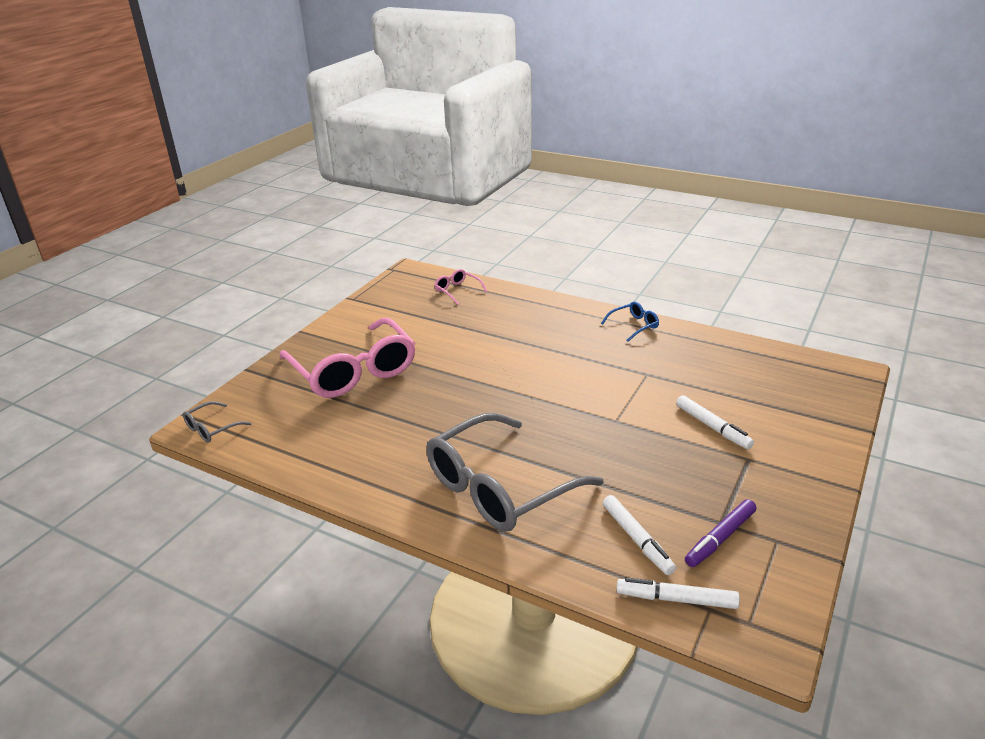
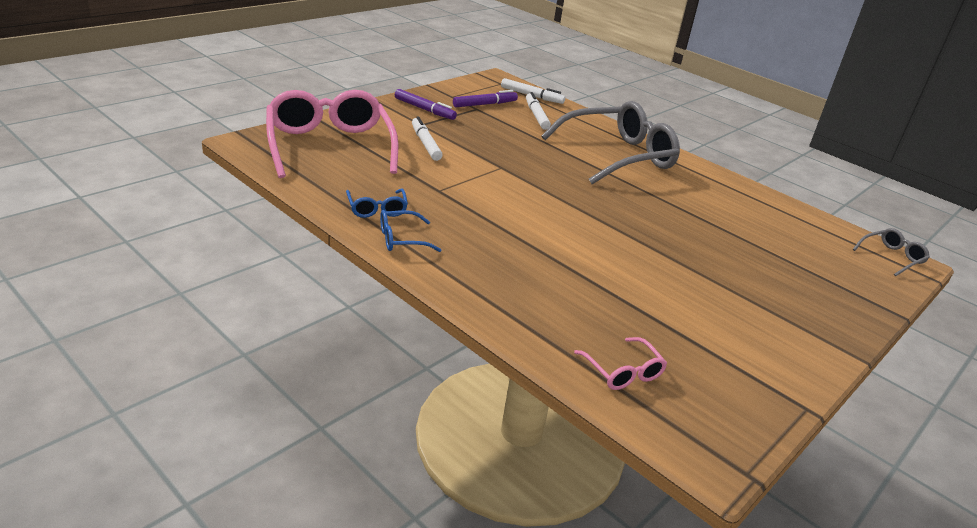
camera: 170 degrees left, 0 degrees up
(353, 371) = (763, 278): pink glasses -> pink glasses (329, 146)
(674, 342) = (377, 209): none -> blue glasses
(775, 490) = (424, 109): none -> purple marker

